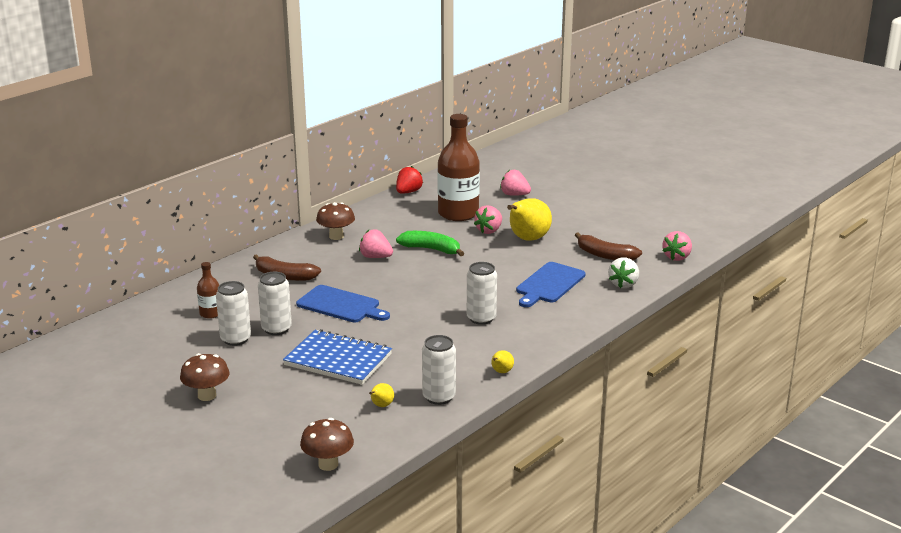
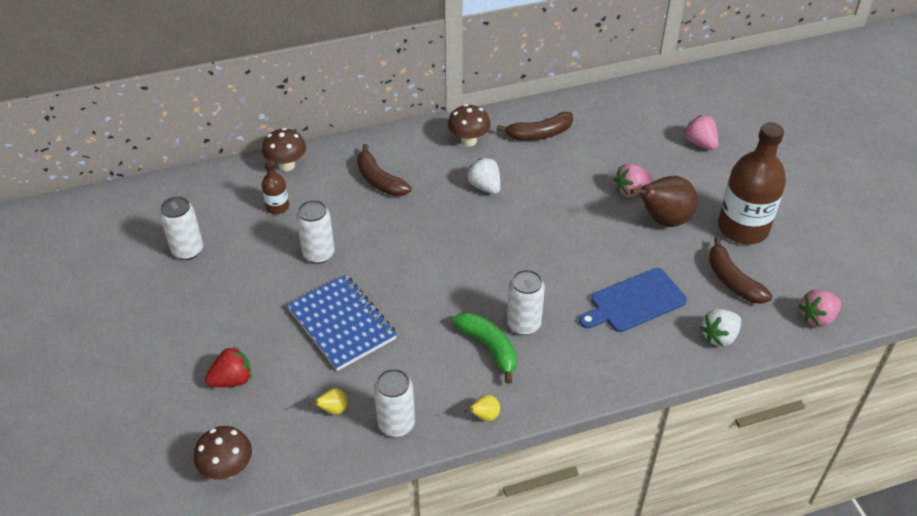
camera: 30 degrees right, 20 degrees up
(207, 395) = (195, 320): brown mushroom -> brown mushroom (286, 165)
(235, 339) = (273, 252): white can -> white can (188, 250)
(341, 305) = (401, 245): blue cutting board -> none
(375, 257) = (485, 187): pink strawberry -> white strawberry
(389, 219) = (540, 134): none -> brown banana
(408, 192) = (588, 99): red strawberry -> red strawberry (232, 380)
(431, 249) = (549, 196): green banana -> green banana (489, 347)
(458, 213) = (617, 151): brown bottle -> brown bottle (742, 228)
(527, 239) = (663, 220): yellow pear -> brown pear

